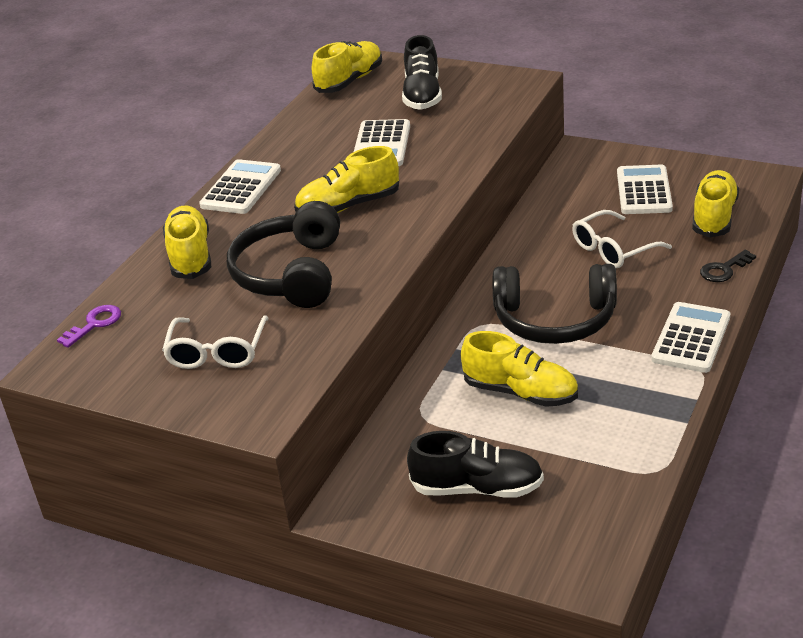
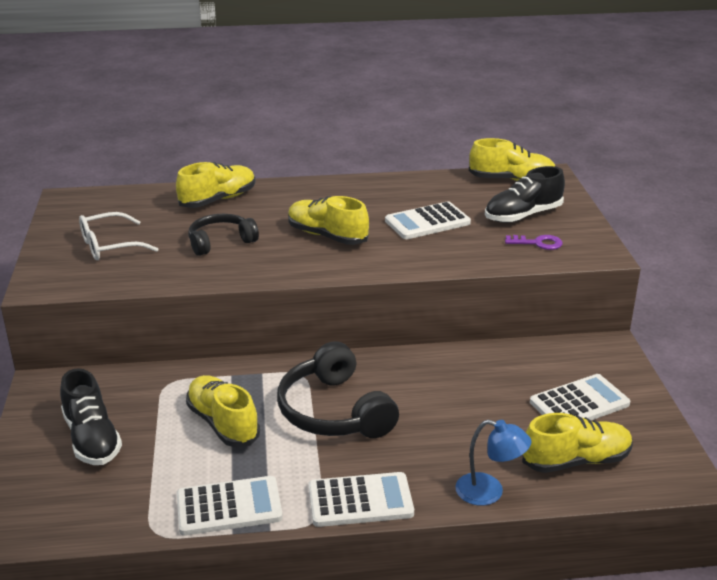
camera: 55 degrees right, 5 degrees down
(94, 324) = (120, 195): purple key -> purple key (538, 243)
(241, 188) = (318, 189): white calculator -> white calculator (229, 507)
(291, 273) = (220, 242): black headphones -> black headphones, size x0.63
(520, 392) = (223, 423): yellow shoe -> yellow shoe turned 150 degrees clockwise
(613, 249) = (466, 413): white glasses -> none
(724, 269) = (489, 492): black key -> blue lamp

